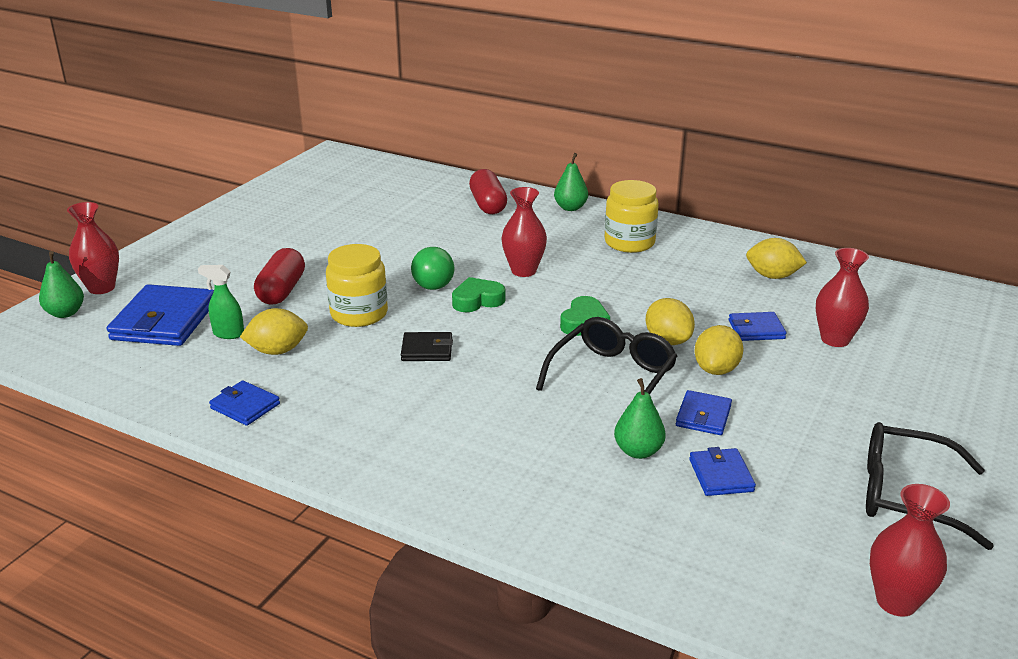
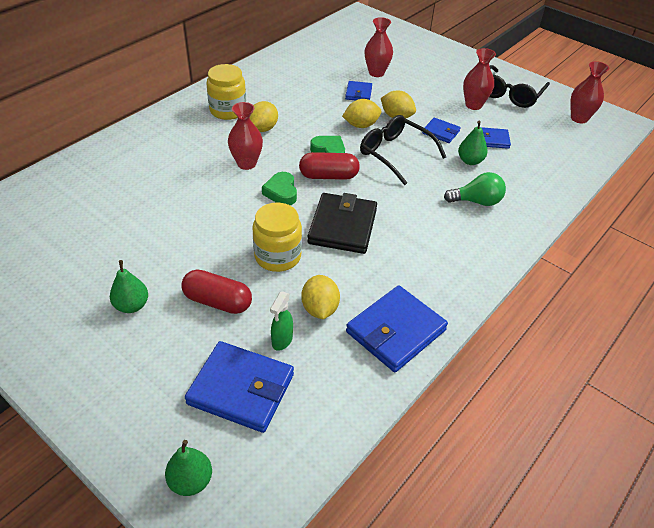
camera: 80 degrees left, 15 degrees up
(101, 288) = (145, 450): red vase -> red vase (473, 105)
(245, 406) = (396, 331): blue wallet -> blue wallet, size x1.88
(427, 350) = (342, 226): black wallet -> black wallet, size x1.88
(431, 282) = (243, 211): green light bulb -> green light bulb (476, 201)
(488, 205) = (122, 162): red capsule -> red capsule (328, 176)
(570, 208) = (156, 123): green pear -> green pear (132, 305)
(772, 276) = (300, 71): yellow lemon -> yellow lemon (263, 128)

